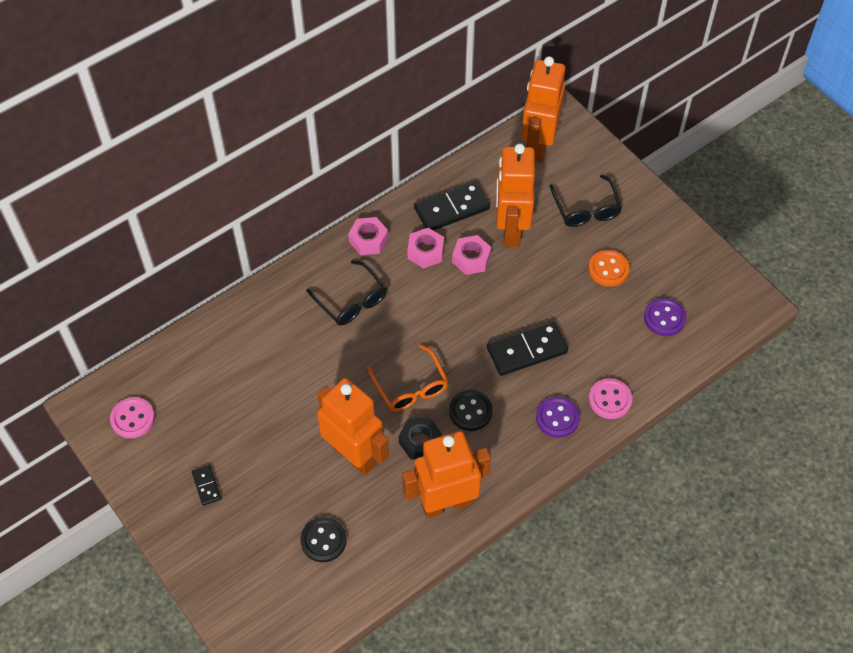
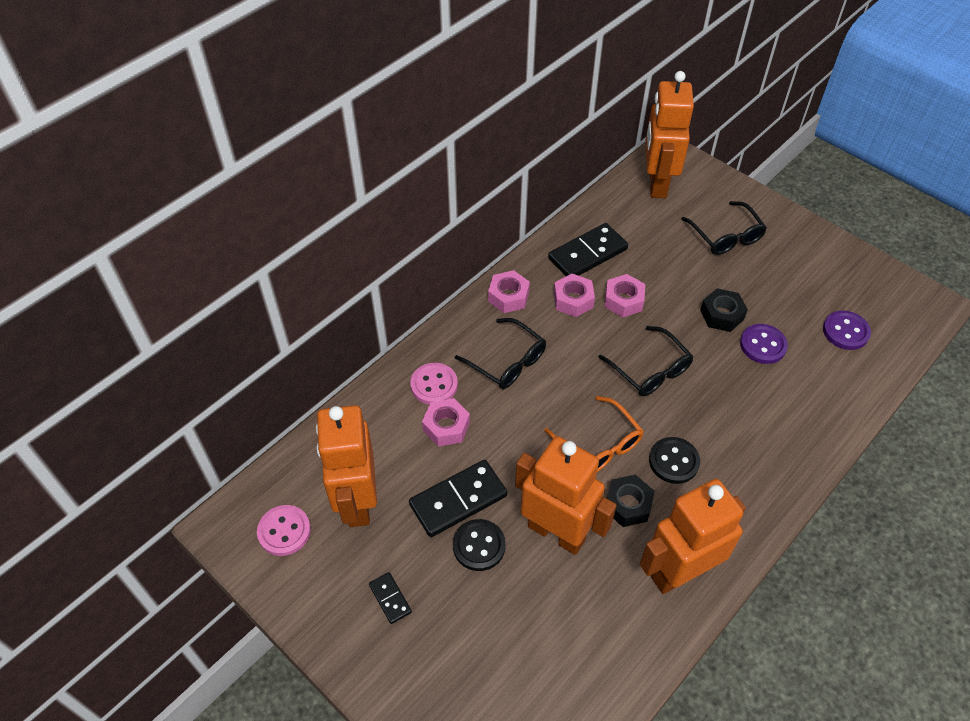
camera: 10 degrees left, 5 degrees down
(284, 351) = (446, 427): none -> pink nut
(323, 540) = (548, 643): black button -> black button (479, 546)
(475, 327) = (650, 369): none -> black glasses
(511, 229) = (655, 265): orange robot -> orange robot (357, 501)
(527, 350) = (713, 386): black domino -> black domino (458, 500)
(556, 285) = (721, 315): none -> black nut
(557, 418) = (771, 454): purple button -> purple button (763, 345)
(608, 269) = (769, 291): orange button -> none
(610, 399) = (821, 425): pink button -> pink button (434, 385)

